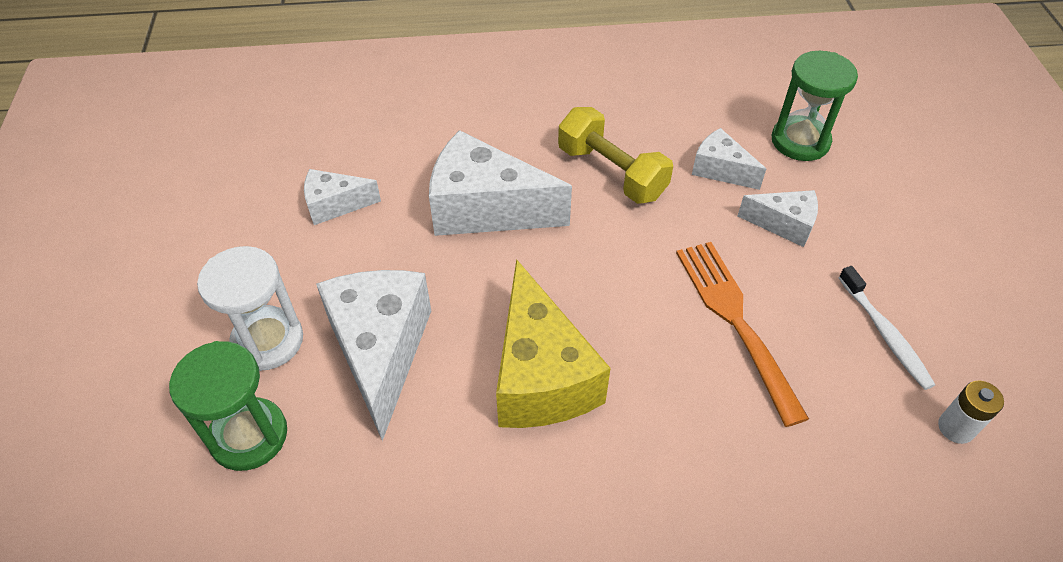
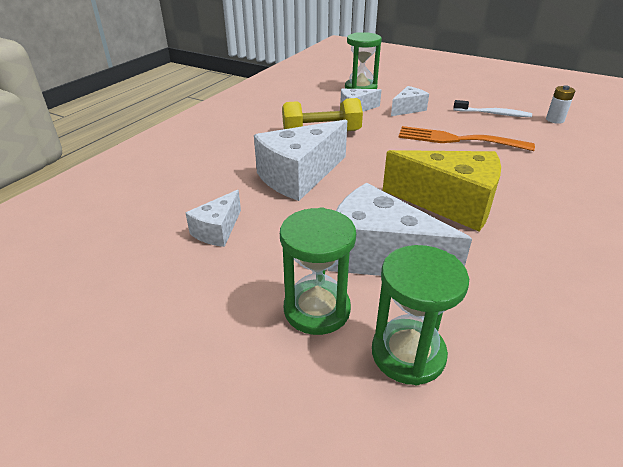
camera: 55 degrees left, 15 degrees down
(268, 341) = (317, 309): white hourglass -> green hourglass

